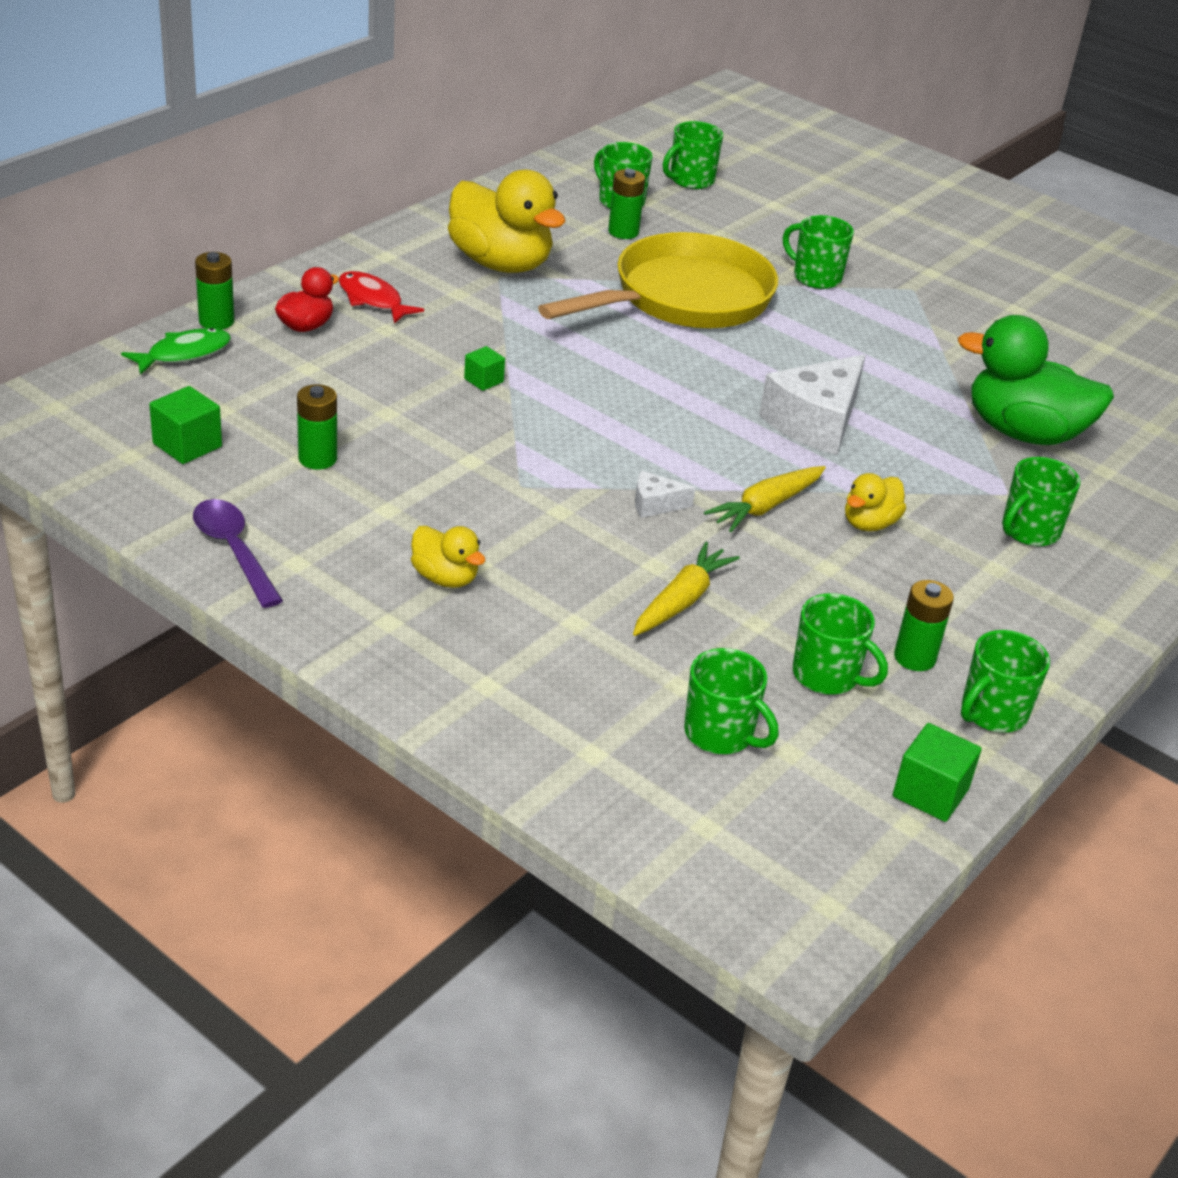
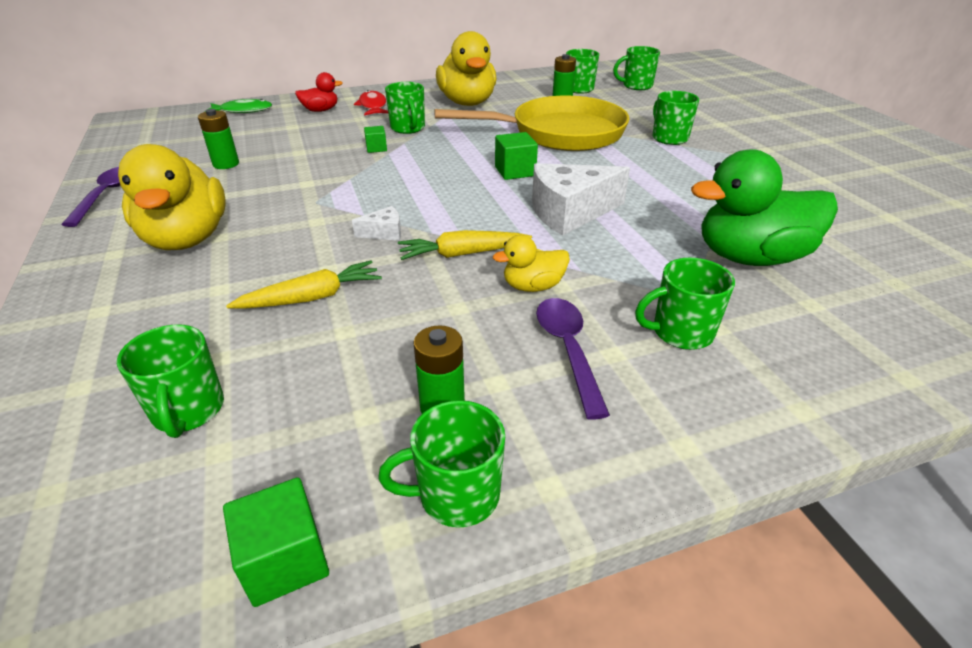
camera: 35 degrees right, 0 degrees up
(187, 445) = (175, 145): green cube -> green cube (515, 171)
(216, 321) = (281, 102): green battery -> none
(445, 578) = (187, 239): yellow duck -> yellow duck, size x2.00
(655, 504) = (384, 233): white cheese -> white cheese turned 135 degrees clockwise
(827, 676) = (343, 394): green mug -> green mug (408, 128)
(959, 577) = (568, 350): none -> purple spoon
(1023, 433) = (750, 257): green duck -> green duck turned 60 degrees counterclockwise

